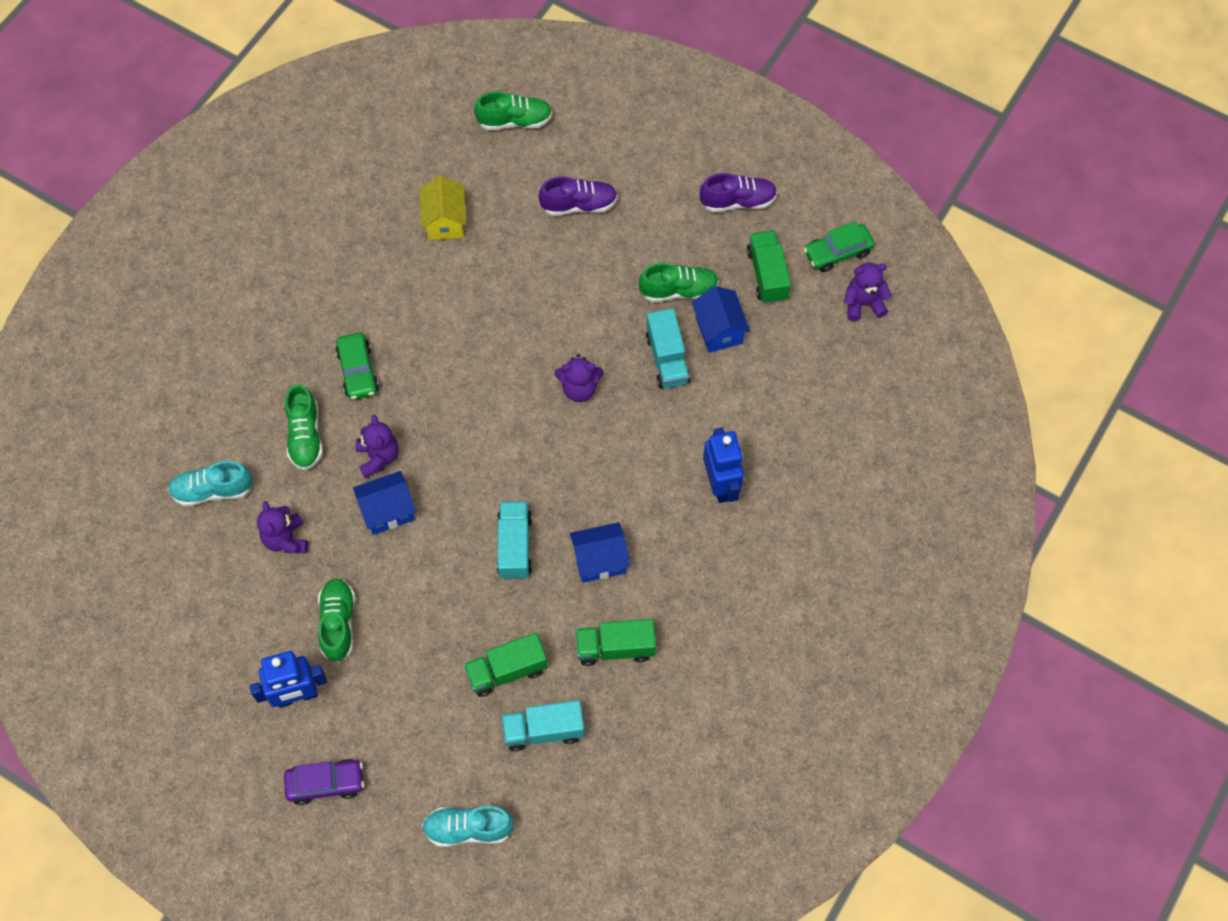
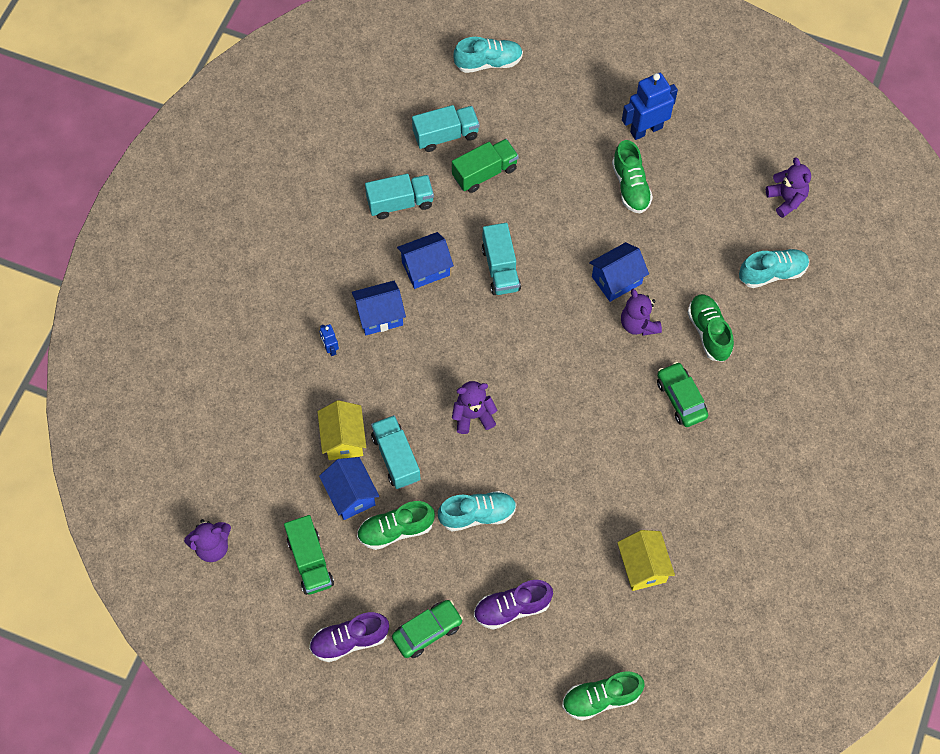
camera: 170 degrees right, 0 degrees up
(286, 539) = (695, 244): purple teddy bear -> purple teddy bear (786, 199)
(325, 783) = (604, 75): purple car -> none
(594, 292) = (477, 515): none -> turquoise shoe
(615, 648) = (400, 203): green truck -> turquoise truck
(661, 513) = (380, 316): none -> blue house
(719, 386) = (343, 439): none -> yellow house
(721, 485) = (330, 348): blue robot -> blue robot, size x0.49
(837, 252) = (241, 599): green car -> green car (427, 631)

